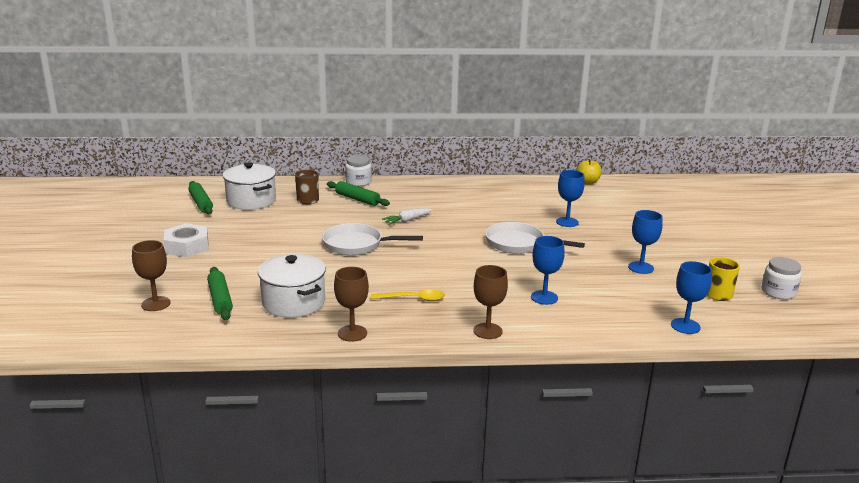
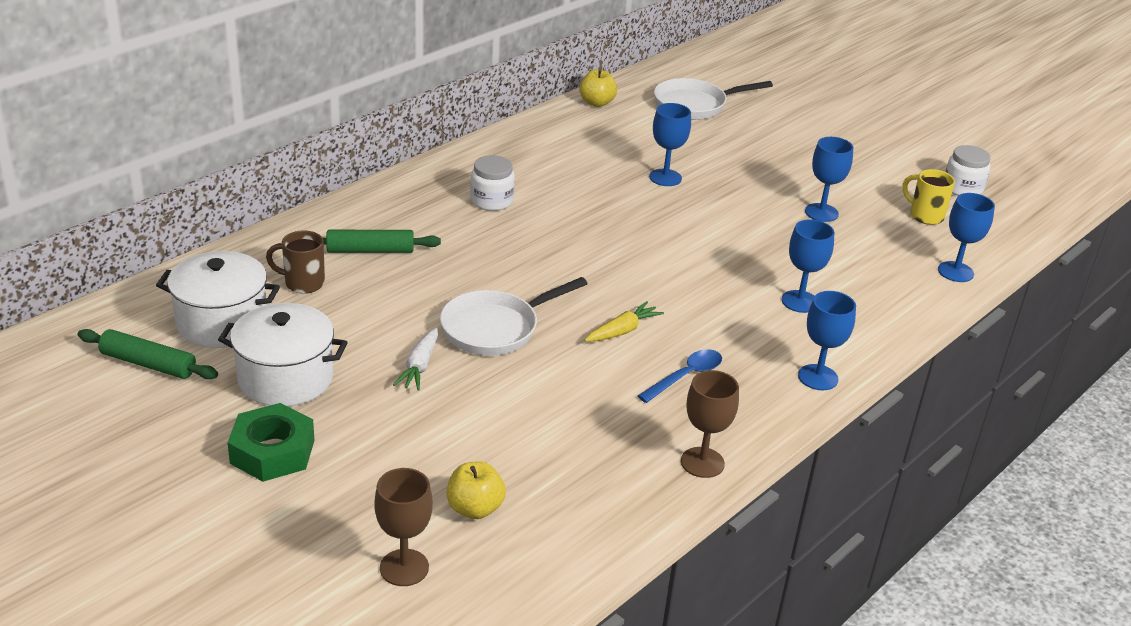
camera: 45 degrees left, 10 degrees up
(187, 246) = (272, 451): white nut -> green nut
(220, 299) = (475, 508): green rolling pin -> yellow apple
(293, 302) = (569, 459): white pot -> white pot (285, 378)
(358, 182) = (321, 218): white jar -> white jar (492, 201)
(407, 220) = (491, 258): white carrot -> white carrot (419, 366)
(413, 299) = (686, 376): yellow spoon -> blue spoon
(417, 269) = (622, 331): none -> yellow carrot
(487, 331) = (818, 377): brown goblet -> blue goblet
(519, 244) = (666, 235): white pan -> white pan (694, 105)

